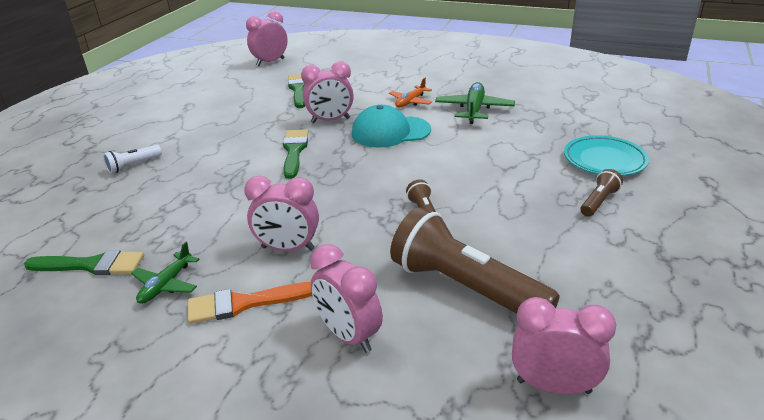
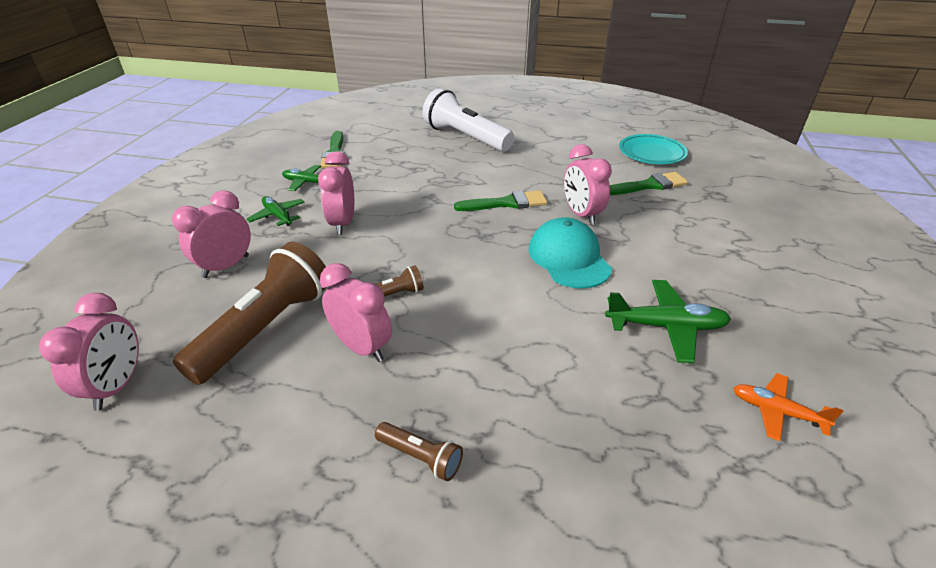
camera: 80 degrees right, 5 degrees up
(133, 165) = (466, 137): white flashlight -> white flashlight, size x2.22
(244, 303) = (278, 216): orange brush -> green plane
(270, 62) = (712, 158): pink clock -> pink clock (362, 347)
(410, 102) = (661, 267): orange plane -> orange plane (776, 411)
(604, 160) = (546, 480): turquoise plate -> turquoise plate (651, 153)

